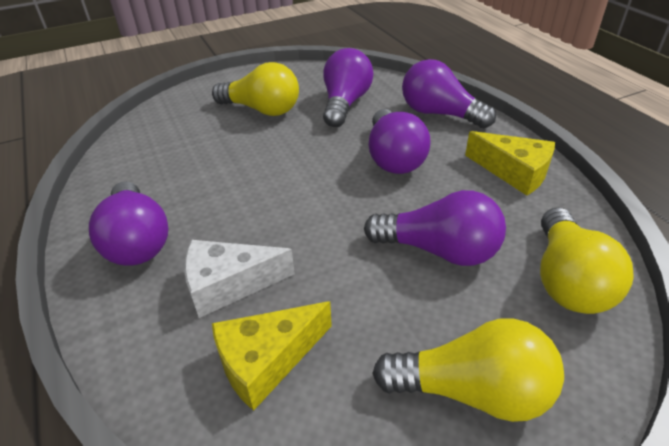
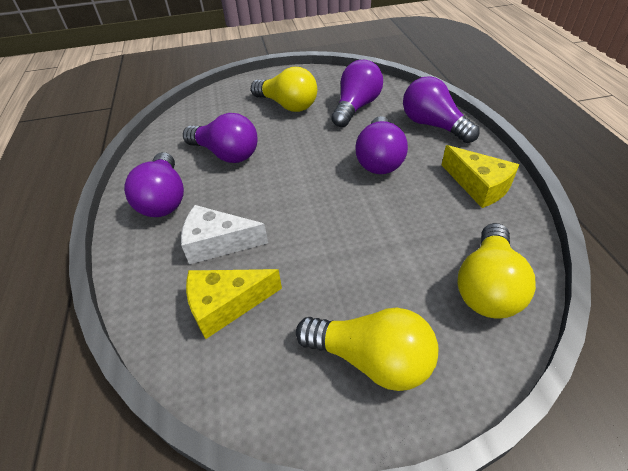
camera: 15 degrees right, 5 degrees up
(439, 250) = (387, 243): purple light bulb -> purple light bulb (226, 154)

